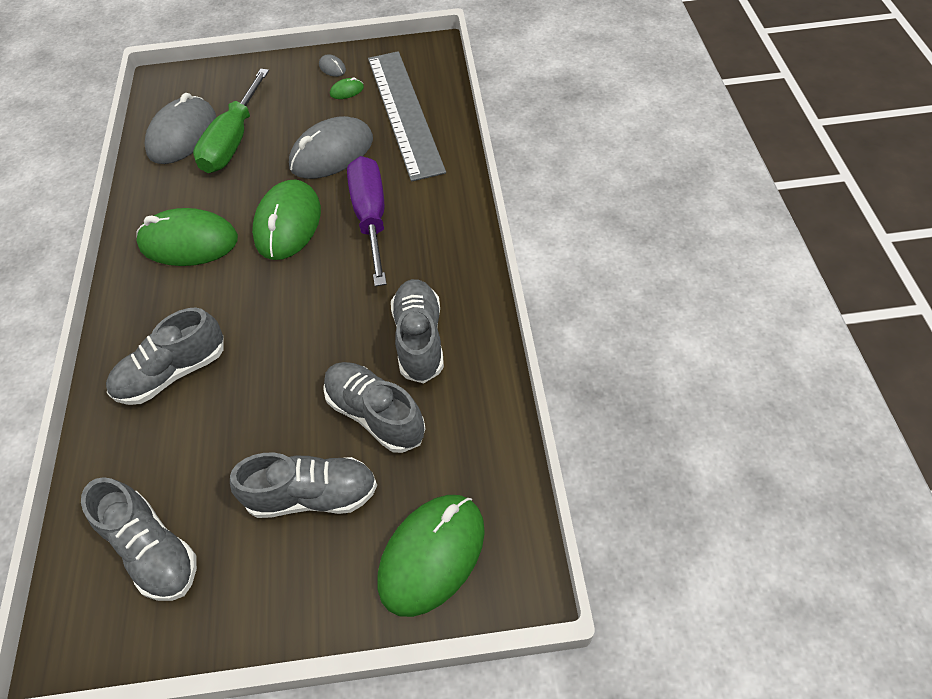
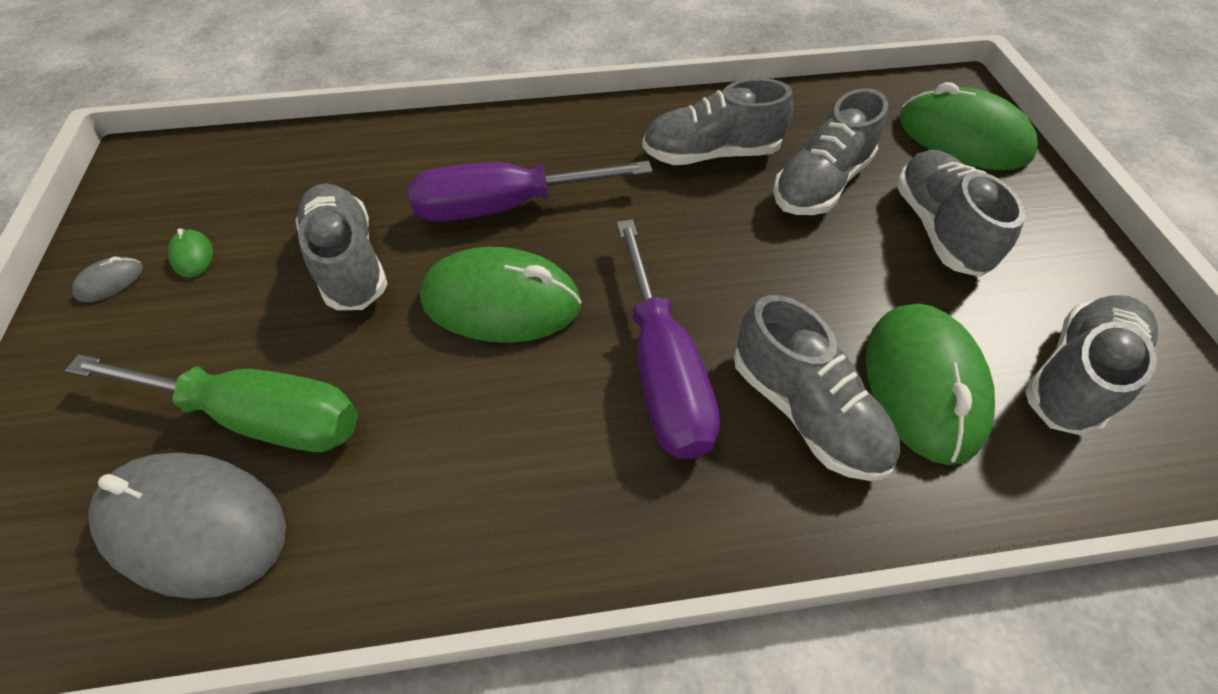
camera: 95 degrees left, 0 degrees up
(189, 242) = (525, 444): green mouse -> green mouse (922, 384)
(220, 302) = (662, 370): none -> purple screwdriver
(332, 153) = (349, 262): grey mouse -> grey shoe
(404, 112) = (286, 184): grey ruler -> none

